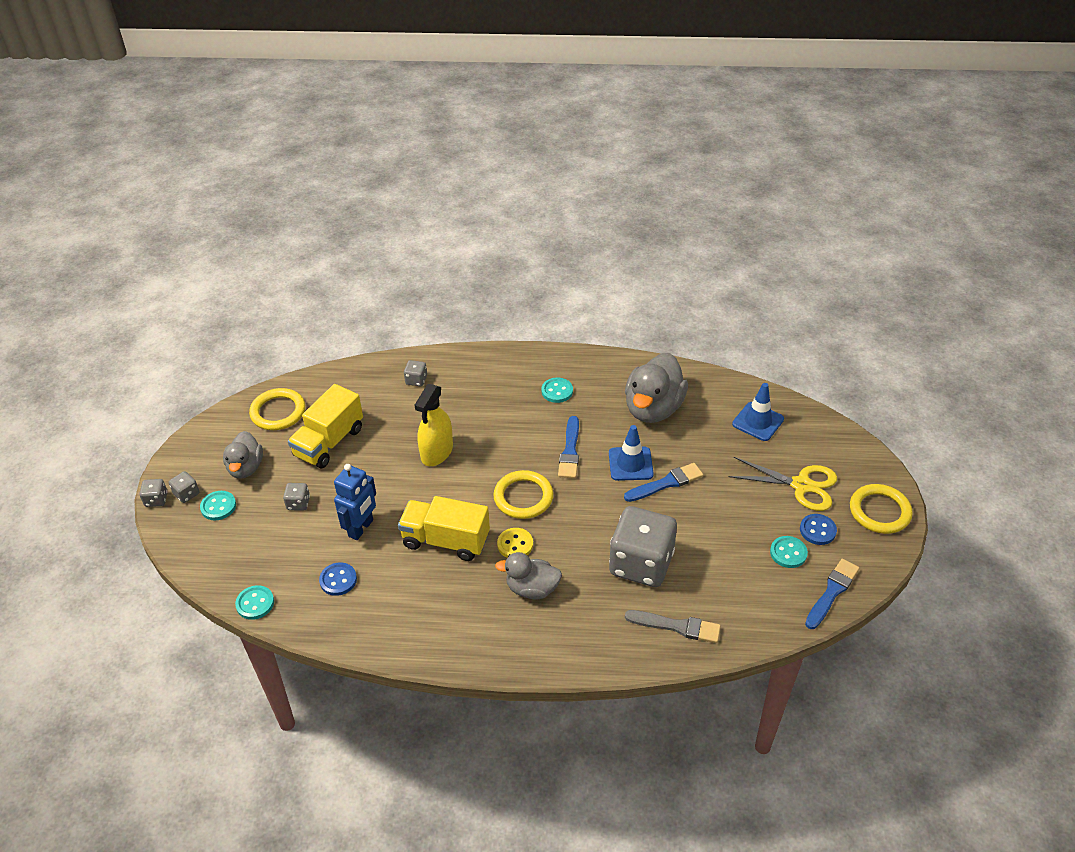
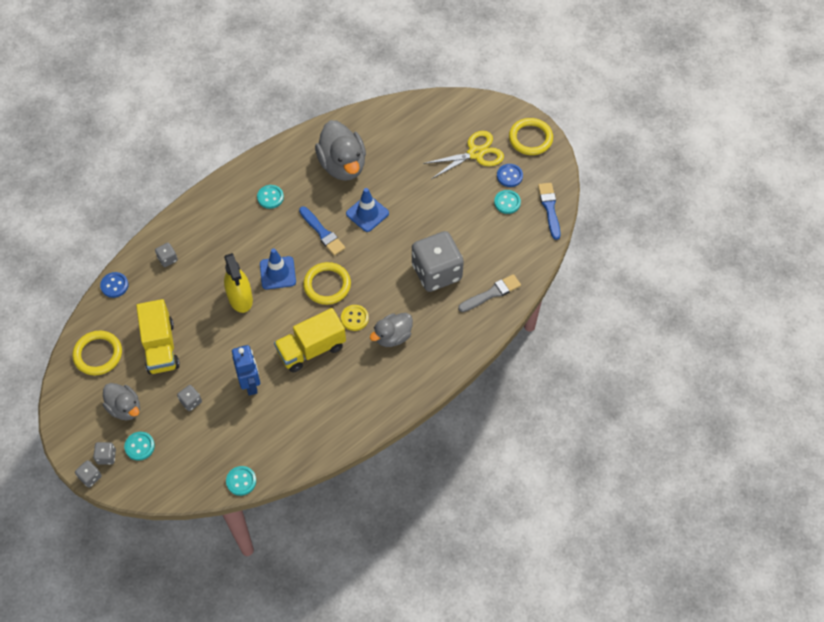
camera: 45 degrees left, 15 degrees up
(338, 580) = (275, 425): blue button -> blue button (114, 285)
(666, 483) = (400, 210): blue brush -> none
(758, 421) = (412, 128): blue traffic cone -> blue traffic cone (277, 273)

